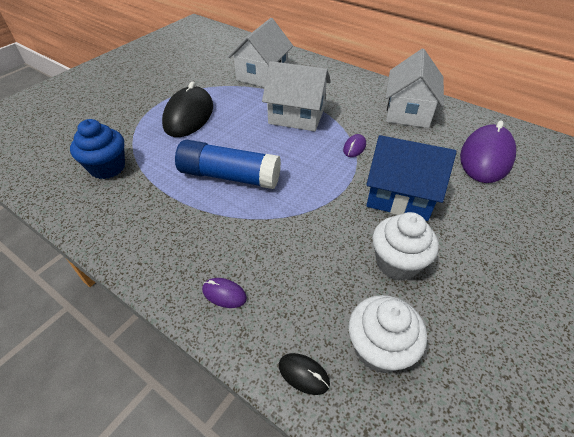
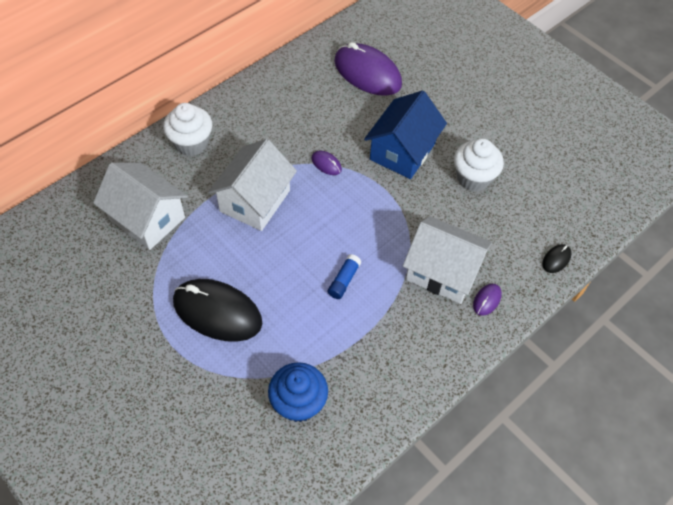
camera: 80 degrees left, 10 degrees up
(229, 176) = (344, 280): blue glue stick -> blue glue stick, size x0.44
(379, 348) = (542, 211): white cupcake -> white cupcake (191, 143)
(408, 112) = (280, 101): white house -> white house (442, 272)

